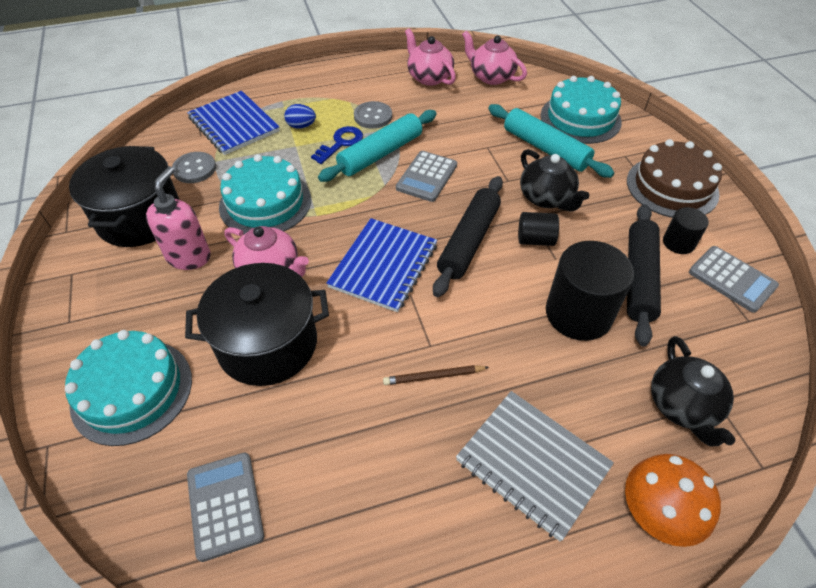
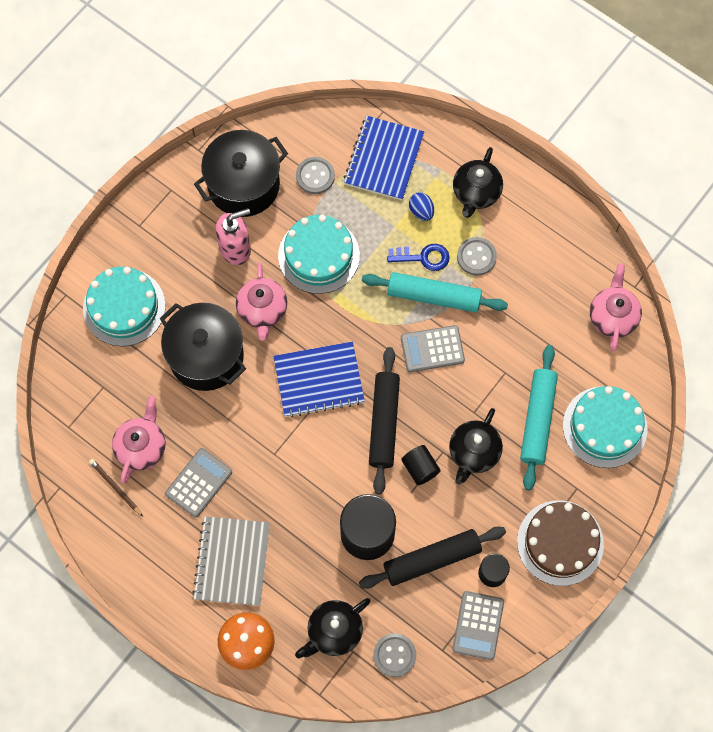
camera: 55 degrees right, 20 degrees up
(225, 505) = (99, 415): grey calculator -> grey calculator (199, 483)
(321, 93) = (476, 193): none -> black teapot
(429, 77) = (569, 264): pink teapot -> pink teapot (141, 447)
(434, 376) = (252, 471): brown pencil -> brown pencil (115, 487)
(469, 241) = (384, 423): black rolling pin -> black rolling pin turned 75 degrees counterclockwise
(738, 364) = (394, 655): none -> grey button

